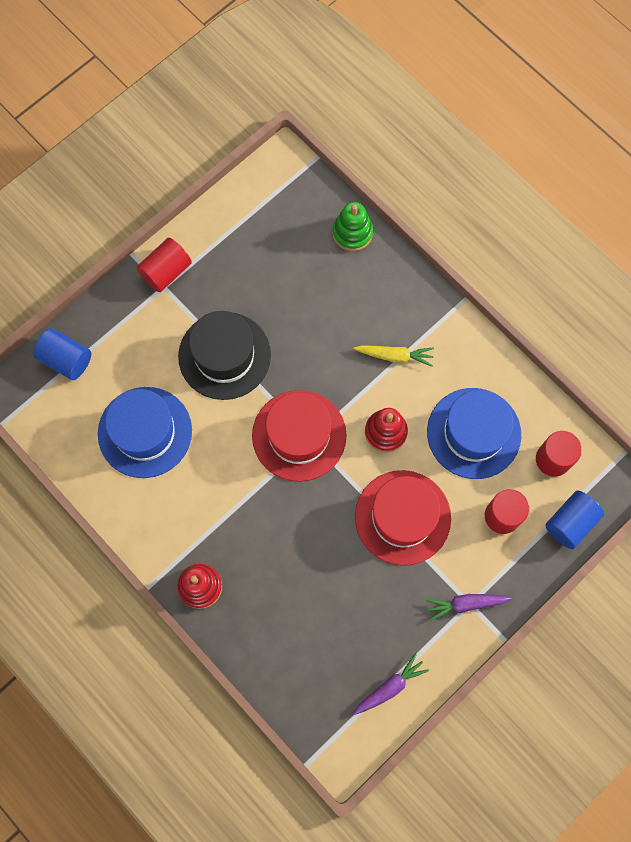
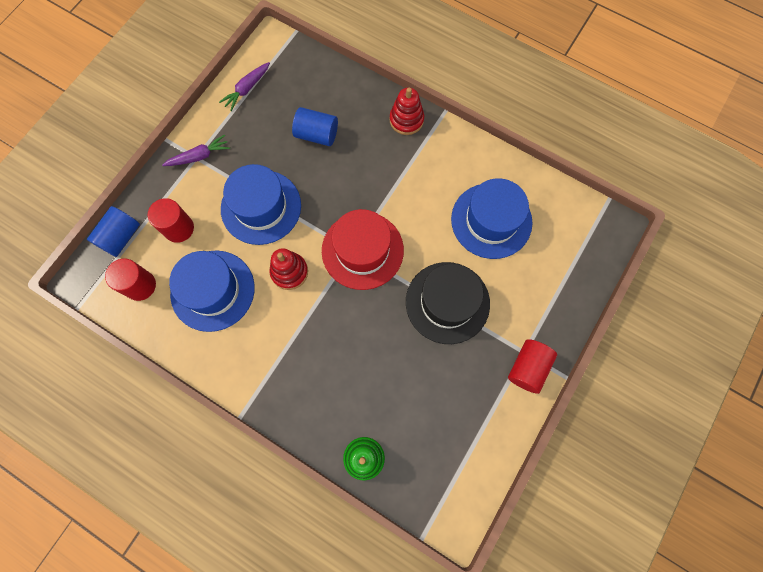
camera: 165 degrees right, 0 degrees up
(66, 359) = (581, 263): blue cylinder -> blue cylinder (317, 134)
(395, 356) = (295, 342): yellow carrot -> none
(402, 517) = (261, 207): red hat -> blue hat

